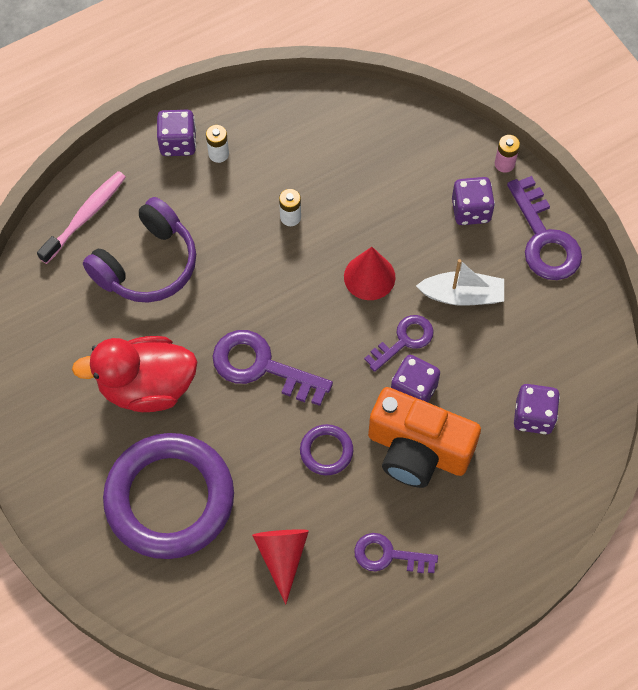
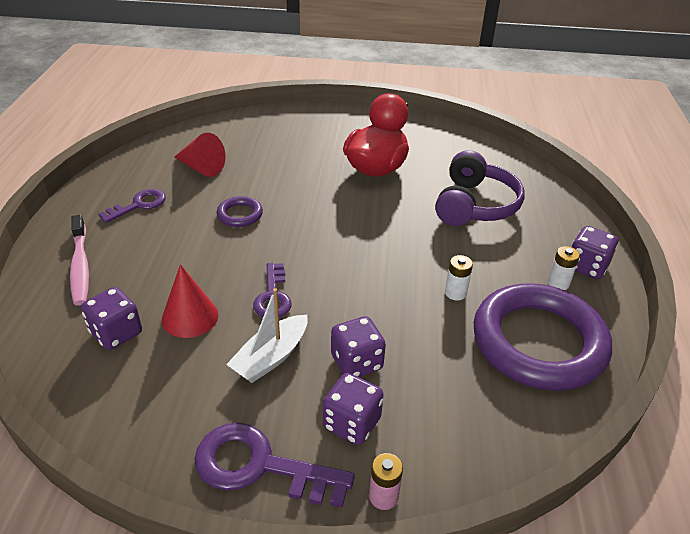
camera: 125 degrees right, 25 degrees down
(85, 216) = (543, 196): pink toothbrush -> pink toothbrush (80, 266)
(147, 264) = (475, 205): purple headphones -> purple headphones turned 150 degrees counterclockwise
(169, 499) = (292, 147): purple ring -> purple ring (538, 342)
(261, 366) = (336, 217): purple key -> none
(369, 277) = (351, 308): red cone -> red cone (190, 317)
(413, 390) = (227, 278): purple dice -> purple dice (356, 362)
(418, 450) = (182, 255): orange camera -> none

